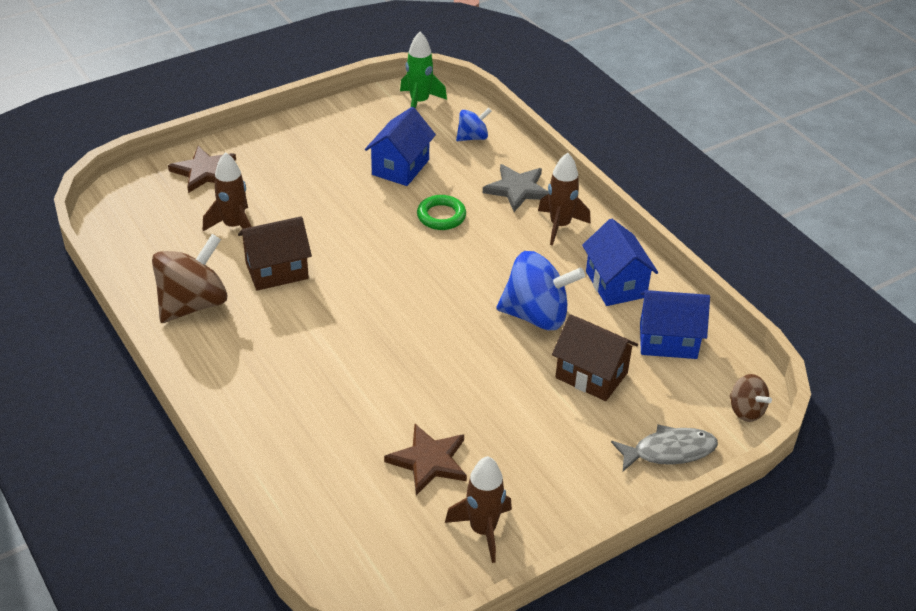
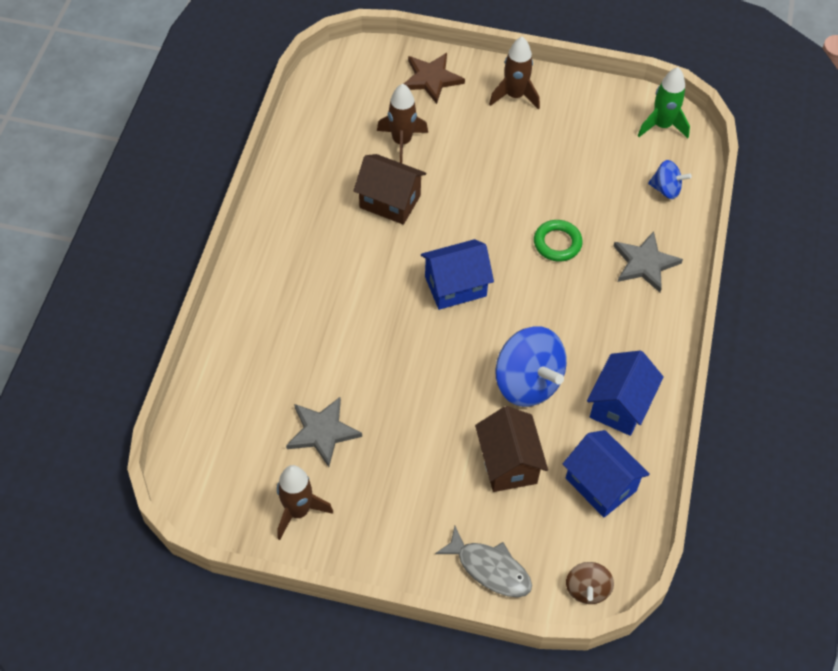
camera: 45 degrees right, 15 degrees up
(193, 304) = (308, 187): brown spinning top -> none
(400, 167) = (577, 176): blue house -> blue house (455, 286)
(429, 461) = (322, 432): brown star -> grey star
(560, 226) = (639, 321): brown rocket -> brown rocket (514, 96)

